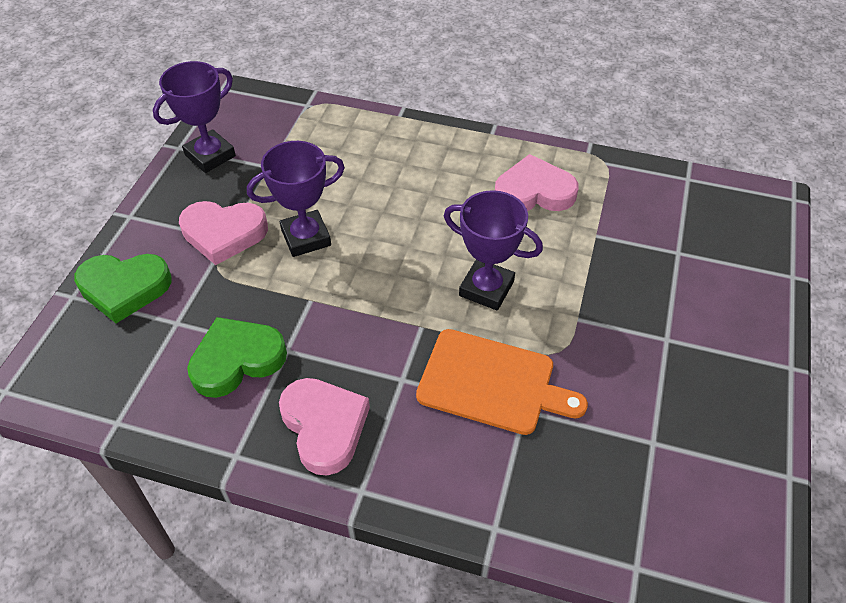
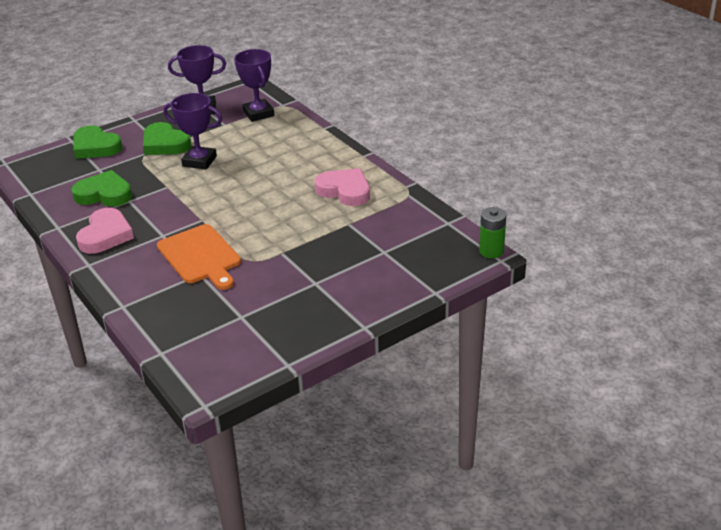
camera: 40 degrees right, 15 degrees down
(224, 233) = (165, 144): pink heart -> green heart
(486, 288) = (255, 220): purple trophy -> purple trophy (258, 113)
(772, 192) = (491, 251): none -> green battery

